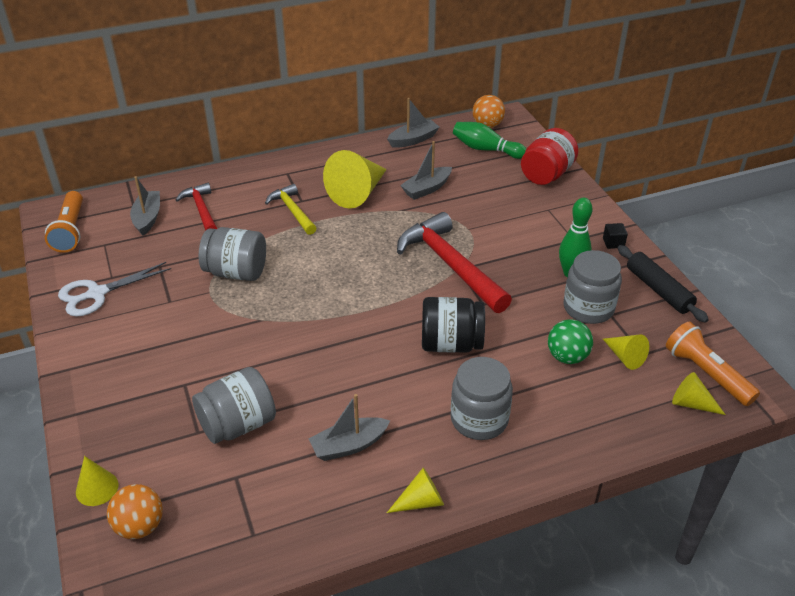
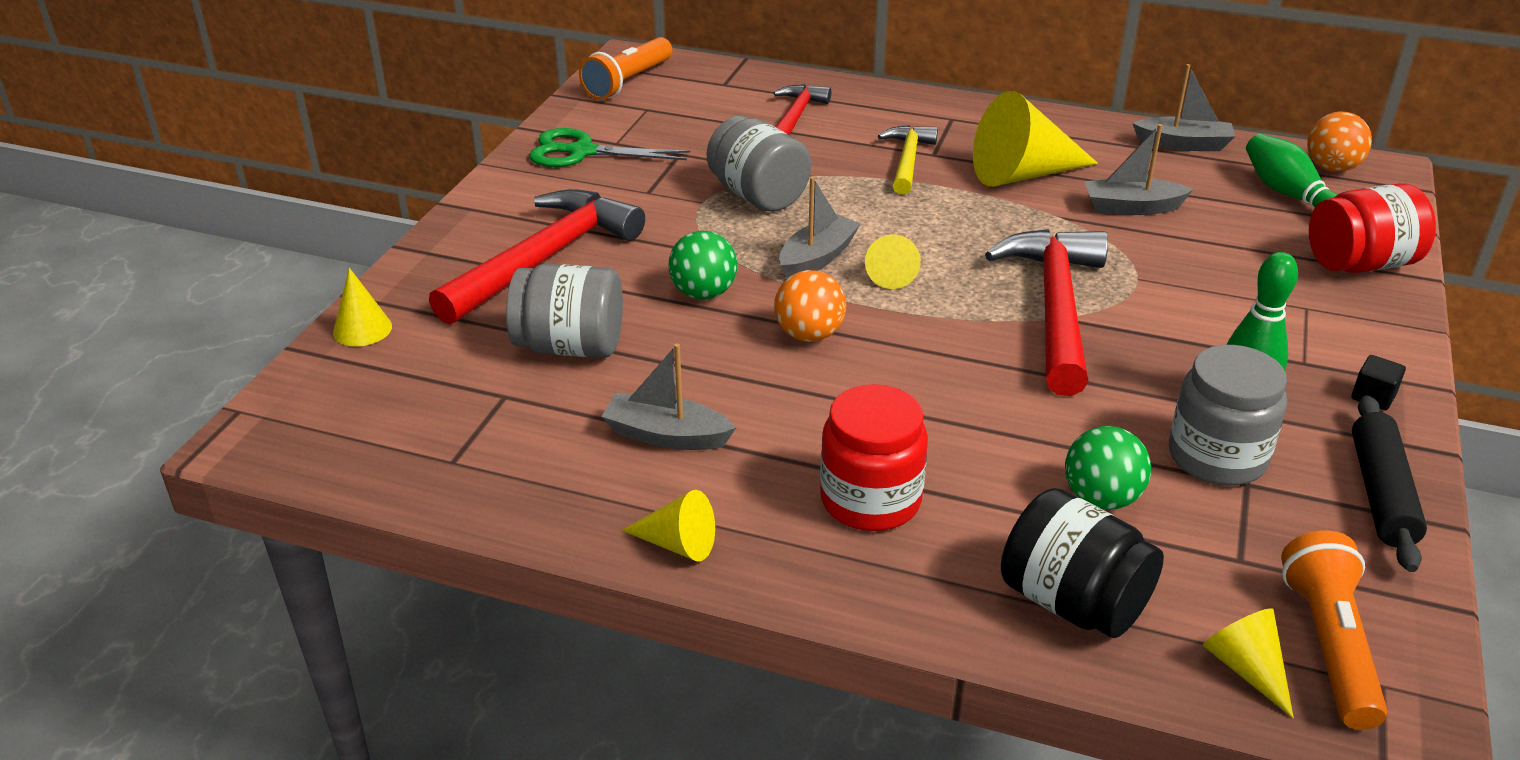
camera: 40 degrees right, 5 degrees down
(97, 293) = (582, 152): white scissors -> green scissors
(140, 526) = (357, 386): orange ball -> orange ball (809, 335)
(147, 218) = (724, 102): grey boat -> grey boat (817, 258)
(157, 378) = (544, 259): none -> red hammer
(274, 350) = (703, 293): none -> green ball
(451, 344) = (940, 396): black jar -> black jar (1072, 602)
(479, 419) = (870, 500): grey jar -> red jar
(625, 357) = (1201, 547): yellow cone -> yellow cone (891, 274)

